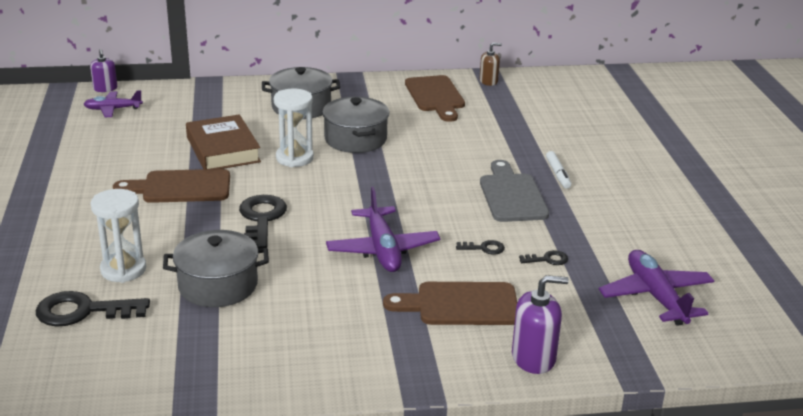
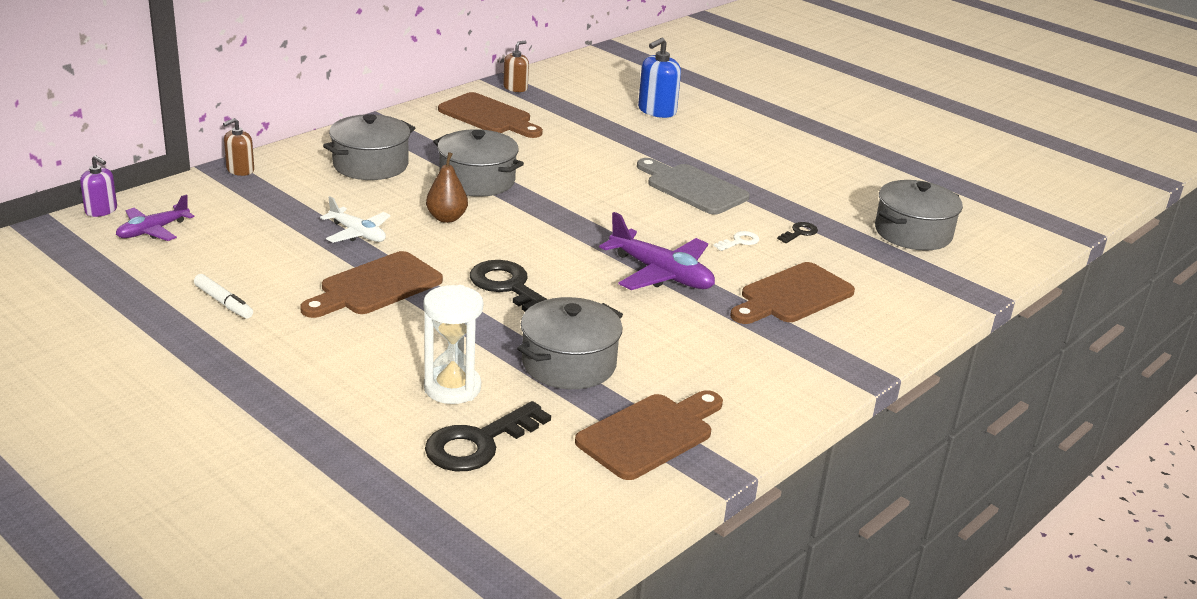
camera: 40 degrees left, 0 degrees up
(193, 356) = (650, 434): none -> brown cutting board
(217, 87) = (240, 170): none -> brown soap dispenser
(223, 149) = (358, 233): brown book -> white plane
(294, 158) = (446, 218): white hourglass -> brown pear
(484, 248) = (739, 241): black key -> white key
(533, 358) = (904, 315): purple soap dispenser -> none
(557, 174) = (701, 157): white marker -> white marker (223, 303)
(578, 128) = (657, 111): none -> blue soap dispenser
(655, 296) = (913, 233): purple plane -> grey pot

